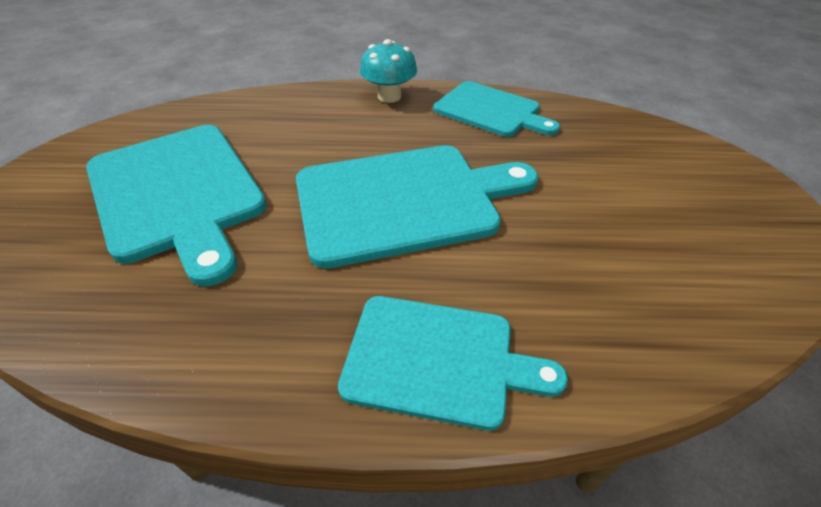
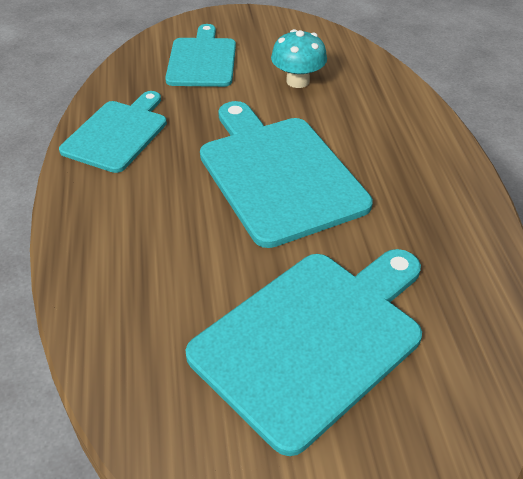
camera: 100 degrees left, 0 degrees up
(389, 96) = (87, 209): turquoise mushroom -> turquoise mushroom (298, 81)
(437, 359) = (420, 143): turquoise cutting board -> turquoise cutting board (202, 60)

